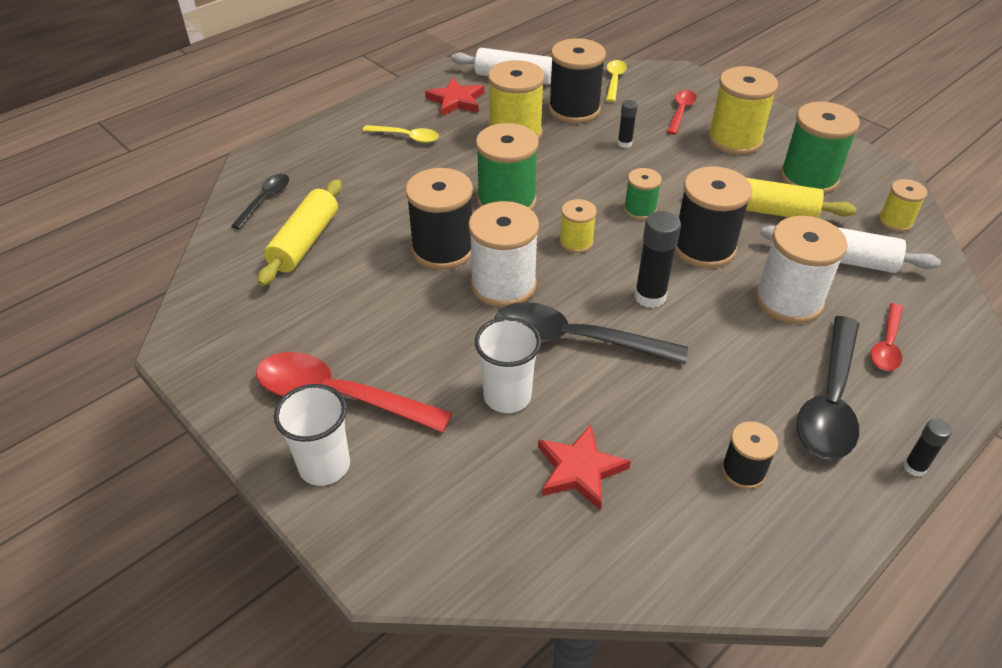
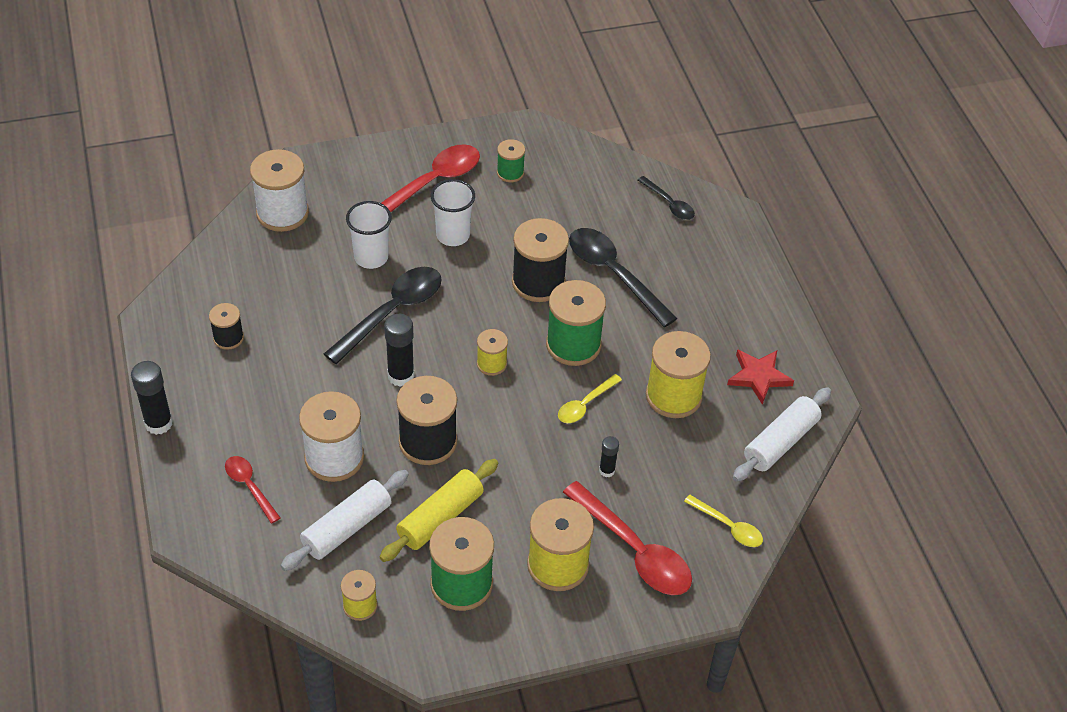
camera: 115 degrees right, 5 degrees up
(305, 242) = (599, 211): yellow rolling pin -> none
(324, 466) = (383, 162): white cup -> white cup (453, 235)
(406, 137) = (712, 317): yellow spoon -> yellow spoon (585, 404)
(503, 285) = (474, 299): white spool -> white spool (282, 213)
(574, 109) = (689, 462): black spool -> none
(579, 469) = (292, 265): red star -> none
(640, 210) = (503, 427): green spool -> green spool (510, 173)
(680, 112) = (634, 550): red spoon -> red spoon, size x1.85
(830, 401) = (236, 416): black spoon -> black spoon (614, 274)
(914, 467) = (158, 423): black glue stick -> black glue stick, size x1.75

